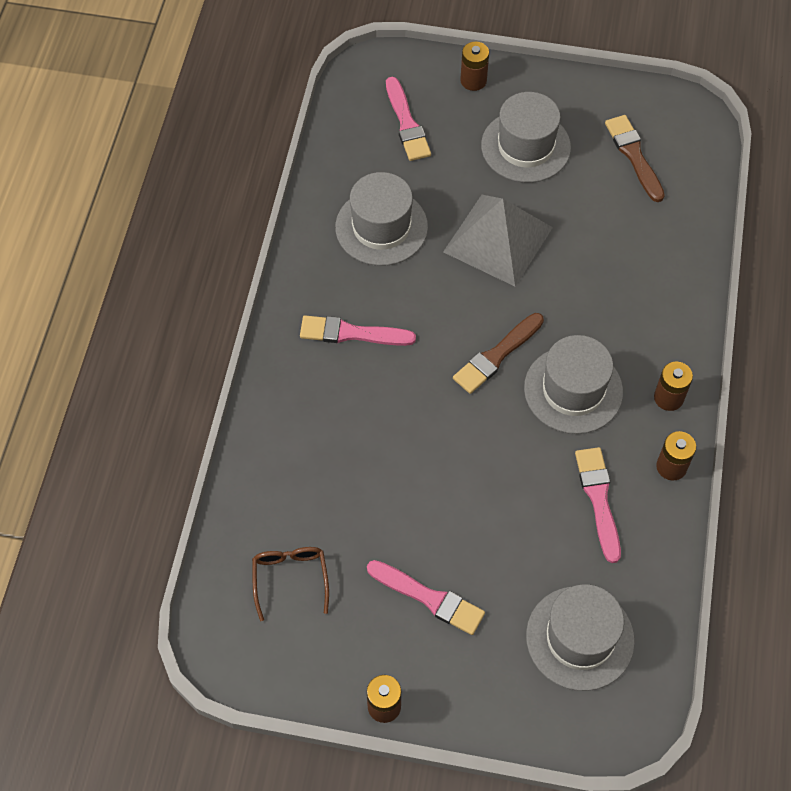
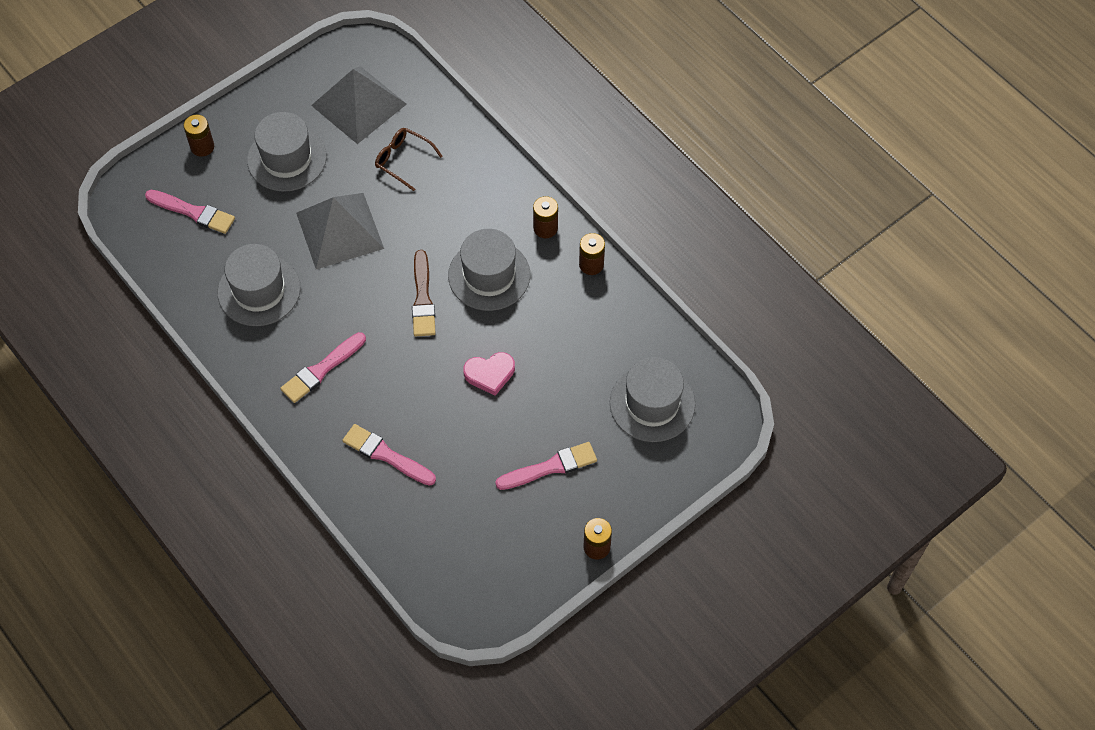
camera: 50 degrees left, 0 degrees up
(290, 578) = (462, 538): brown glasses -> brown glasses (403, 160)
(475, 470) = (490, 374): none -> pink heart
(598, 499) = (574, 321): pink brush -> pink brush (386, 455)
(634, 155) = (359, 104): brown brush -> grey pyramid

